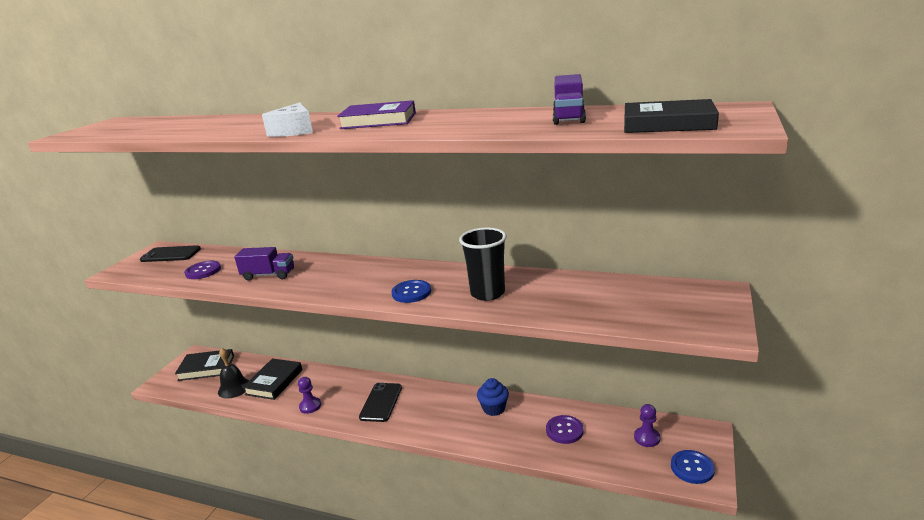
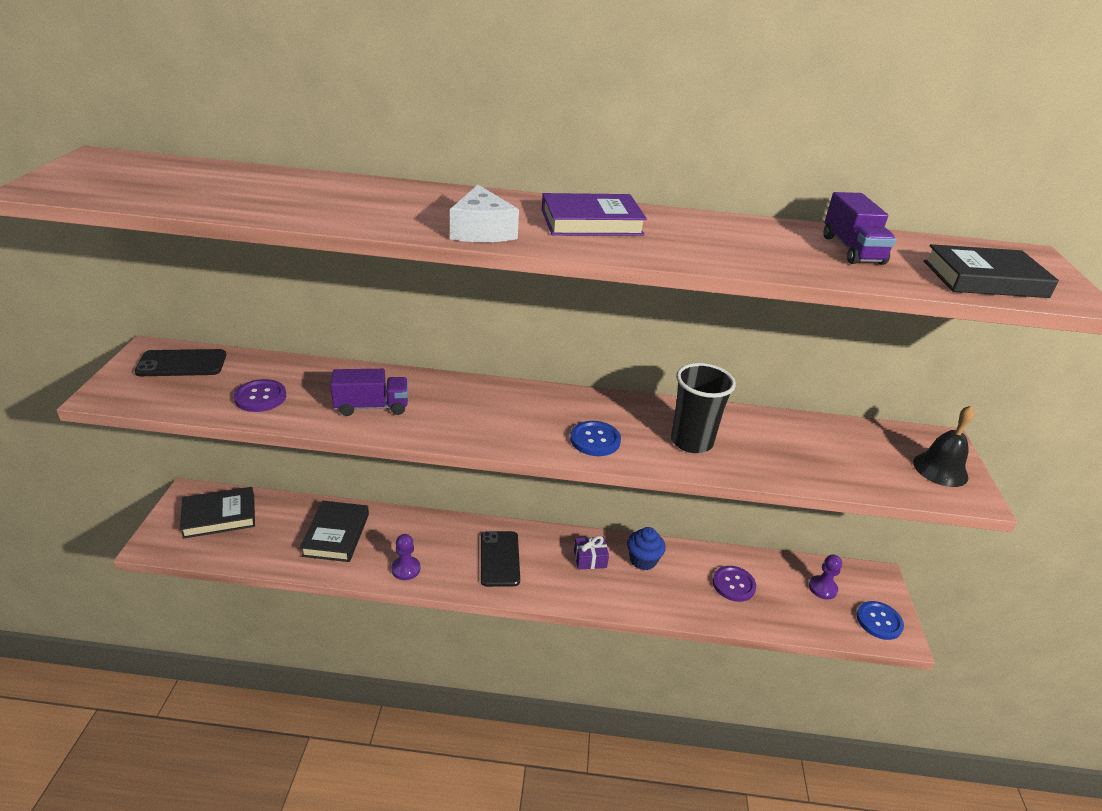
camera: 20 degrees left, 10 degrees up
(234, 388) = (280, 546): black bell -> black bell (940, 469)
(451, 405) = (590, 559): none -> purple gift

